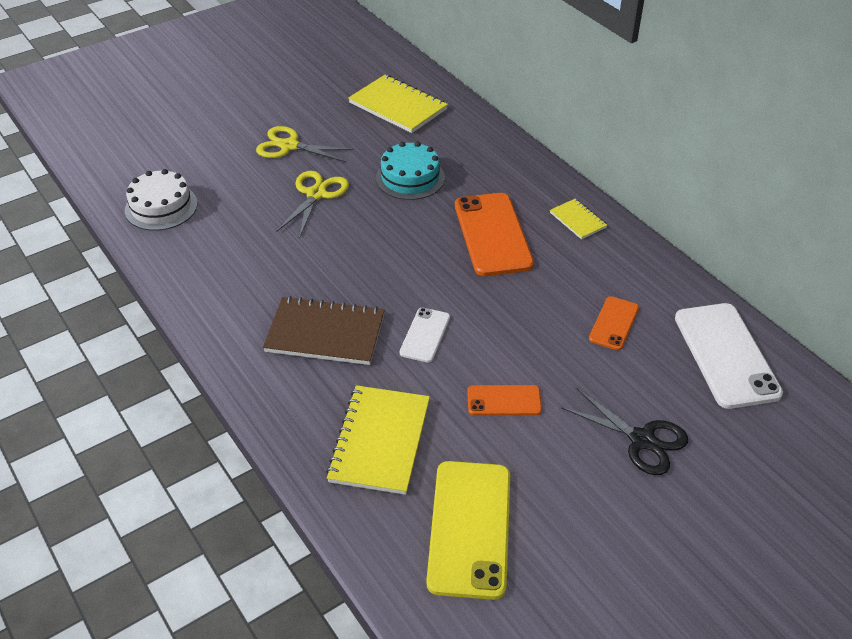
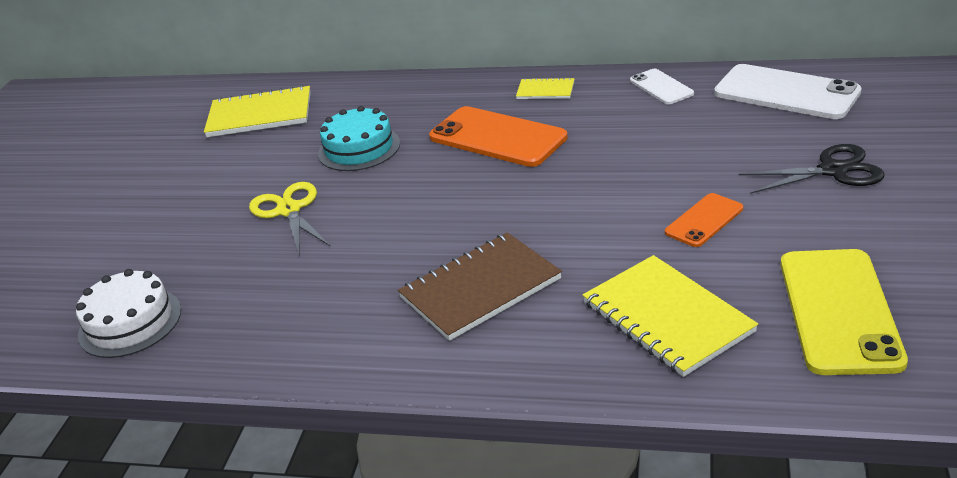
camera: 40 degrees left, 10 degrees down
(289, 146) = (197, 197): yellow scissors -> none
(425, 335) = (566, 228): white phone -> white phone (661, 87)
(469, 528) = (838, 311): yellow phone -> yellow phone turned 45 degrees clockwise
(613, 323) = (685, 126): orange phone -> none

